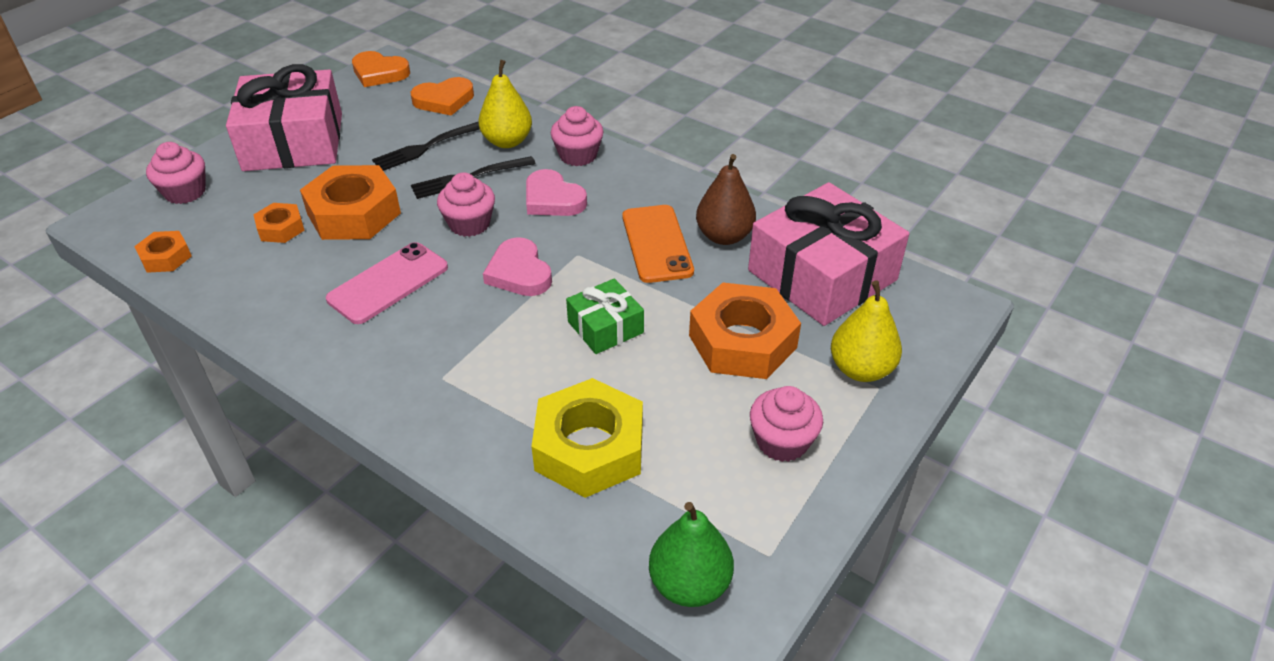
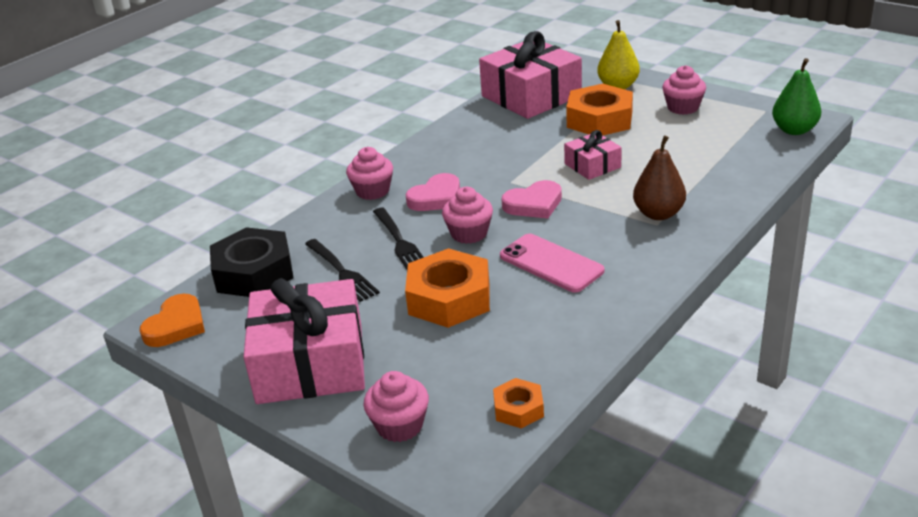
camera: 85 degrees left, 10 degrees down
(281, 228) = (471, 339): orange nut -> none
(444, 100) = (254, 273): orange heart -> black nut
(507, 141) = (342, 228): yellow pear -> none
(589, 448) = (707, 164): yellow nut -> none
(605, 327) = (592, 165): green gift -> pink gift
(657, 244) = (497, 151): orange phone -> none
(724, 236) = (489, 128): brown pear -> brown pear (658, 214)

